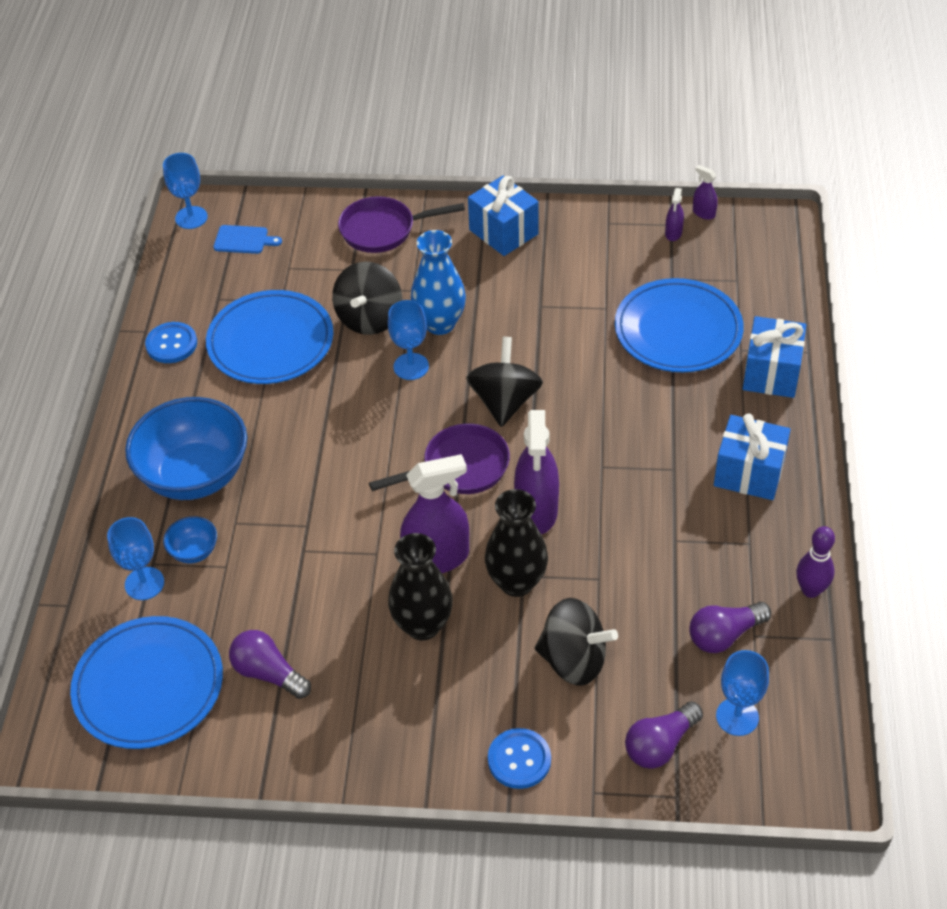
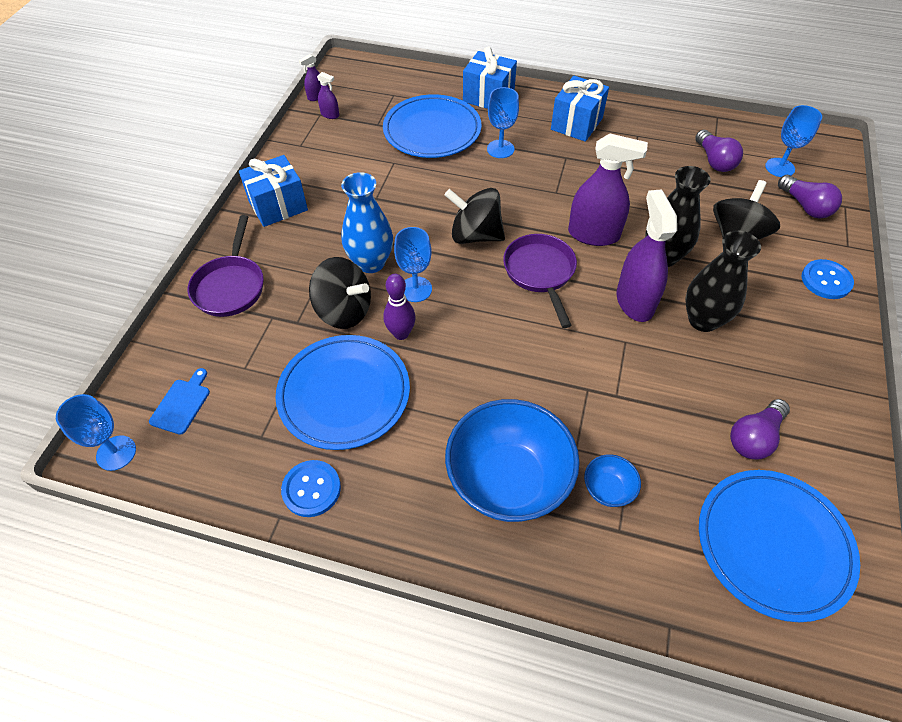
camera: 80 degrees left, 5 degrees up
(144, 583) = (645, 541): blue goblet -> blue goblet (500, 149)
(810, 590) = (678, 117): purple bowling pin -> purple bowling pin (401, 333)

